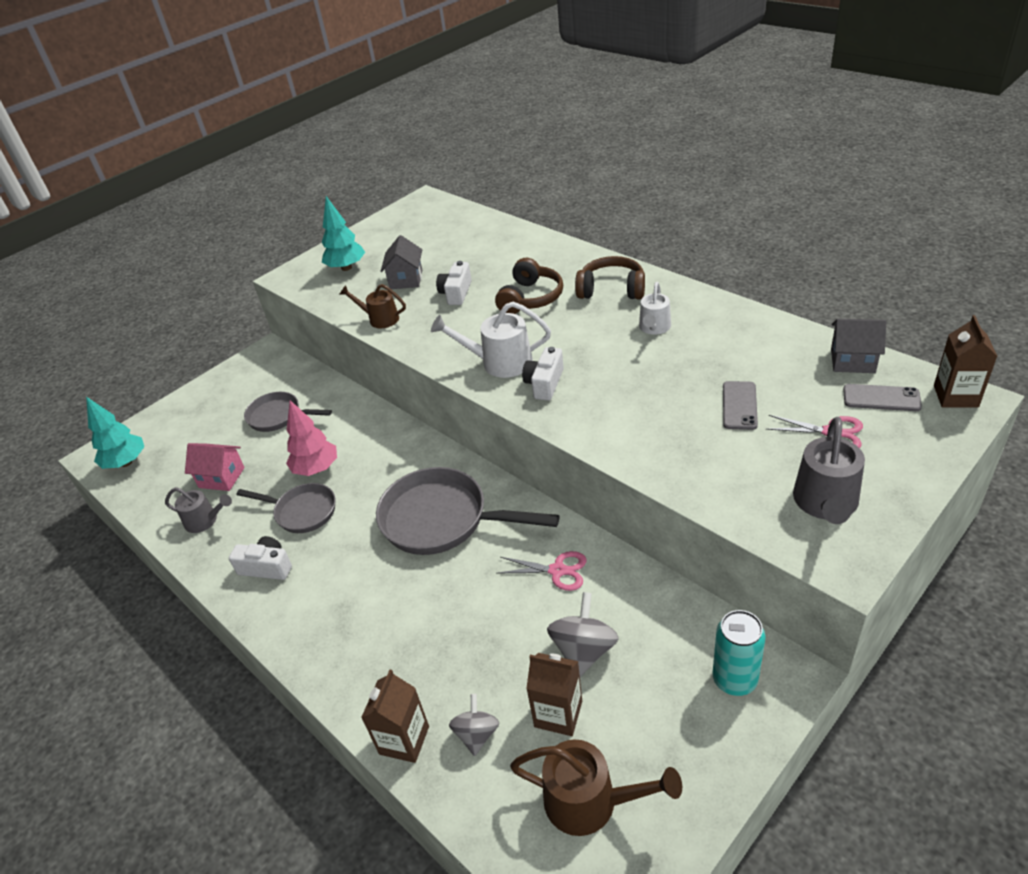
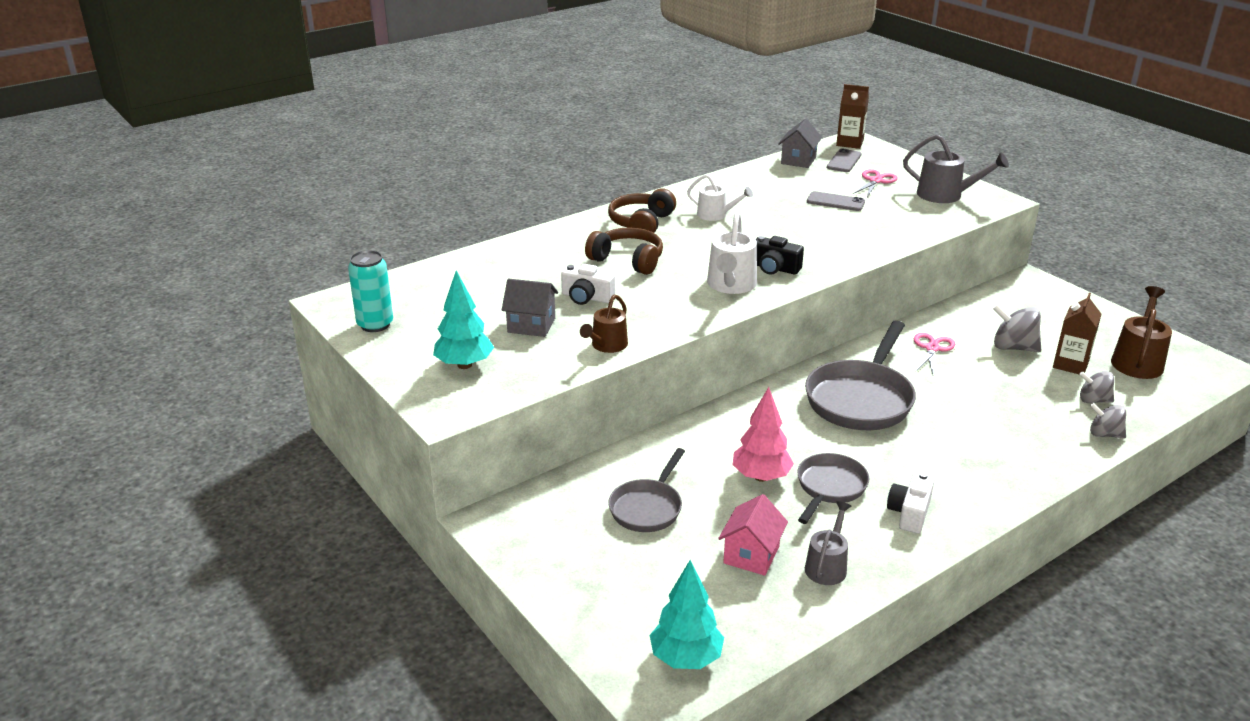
camera: 85 degrees left, 10 degrees down
(404, 740) = (1104, 434): brown carton -> grey spinning top
(544, 383) = (774, 268): white camera -> black camera
(734, 679) = (1035, 297): turquoise can -> turquoise can (375, 324)

